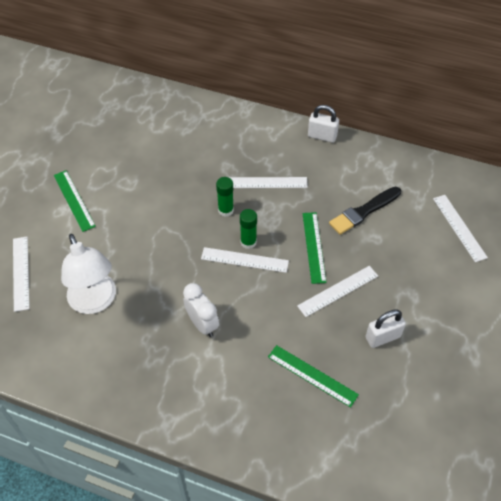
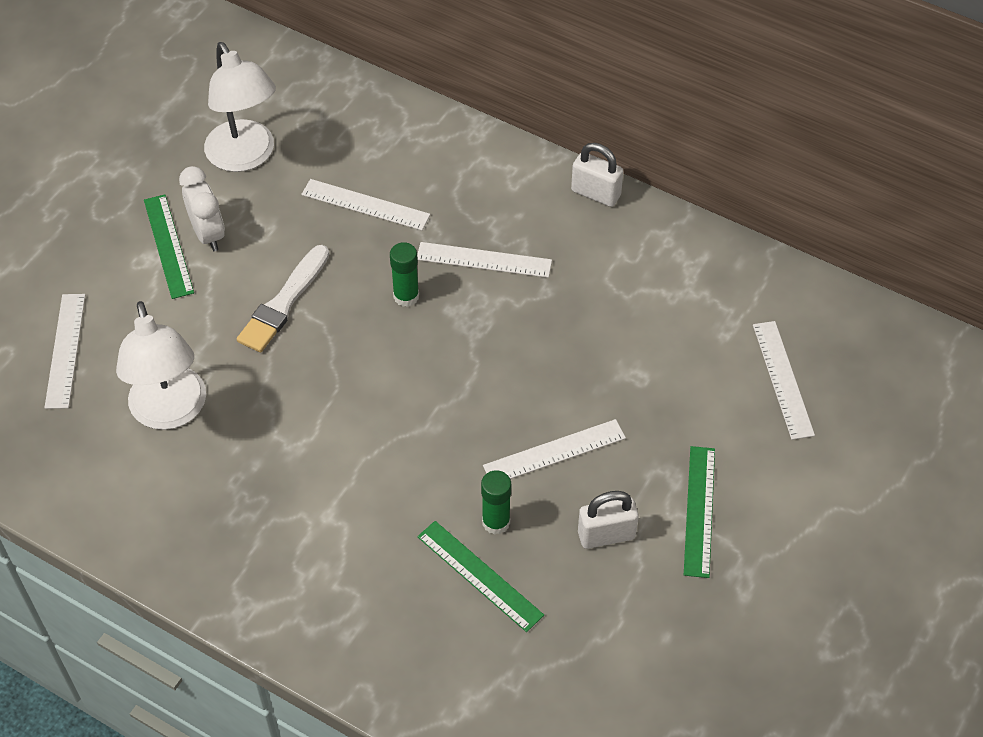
camera: 10 degrees right, 0 degrees up
(111, 142) = (246, 157): none -> white lamp
(152, 224) = (284, 303): none -> white brush
(202, 324) = (328, 471): white clock -> white clock (208, 234)
(244, 260) = (417, 381): white ruler -> white ruler (365, 204)
(248, 242) = (430, 353): green glue stick -> green glue stick (496, 522)
(314, 247) = (534, 376): green ruler -> green ruler (699, 510)
(364, 211) = (631, 330): black brush -> none

